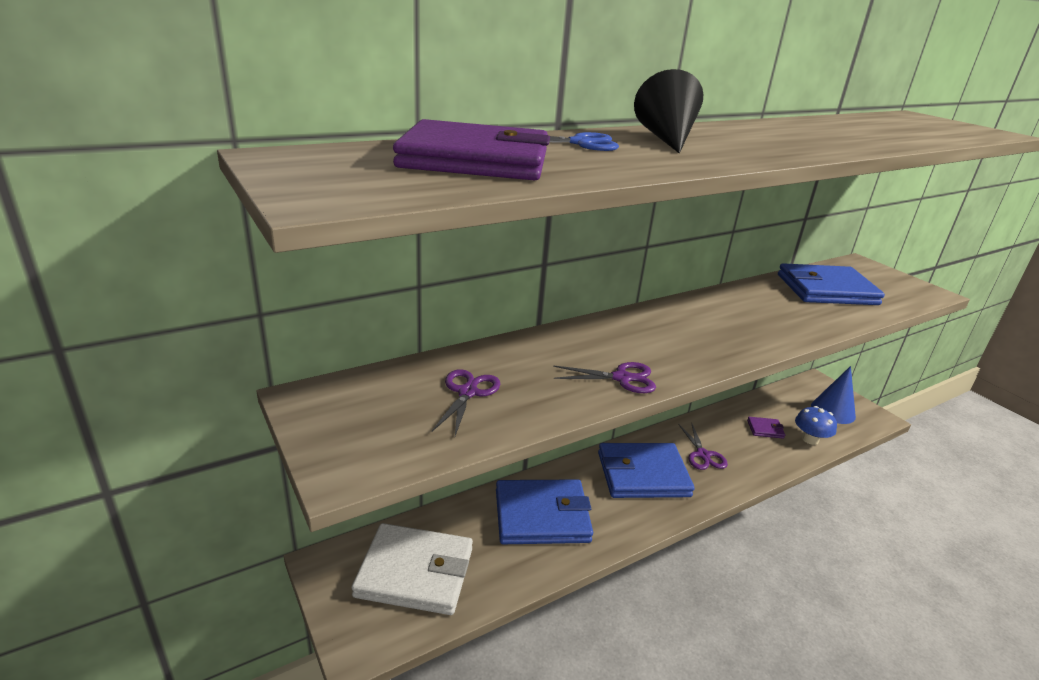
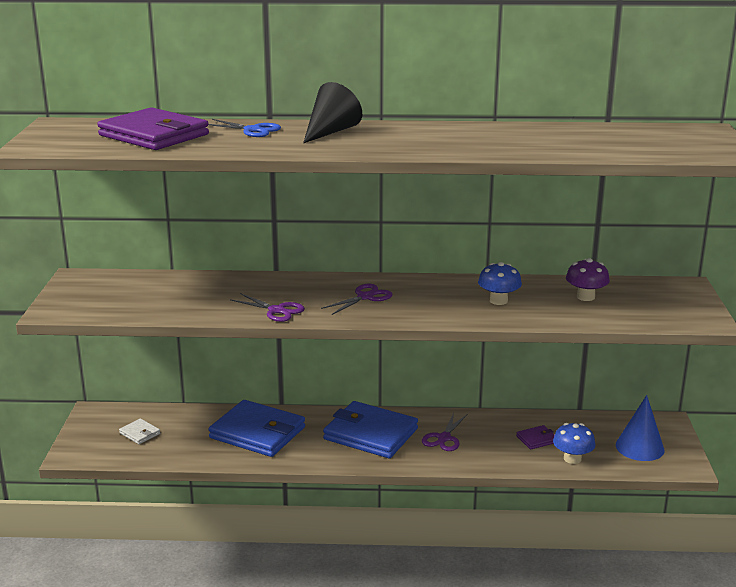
camera: 35 degrees right, 5 degrees down
(415, 572) = (140, 433): white wallet -> white wallet, size x0.43
(467, 392) = (166, 295): purple scissors -> purple scissors (365, 297)
(765, 429) = (537, 439): purple wallet -> purple wallet turned 60 degrees counterclockwise
(779, 310) = (498, 301): none -> blue mushroom
(826, 290) = (585, 297): blue wallet -> purple mushroom

